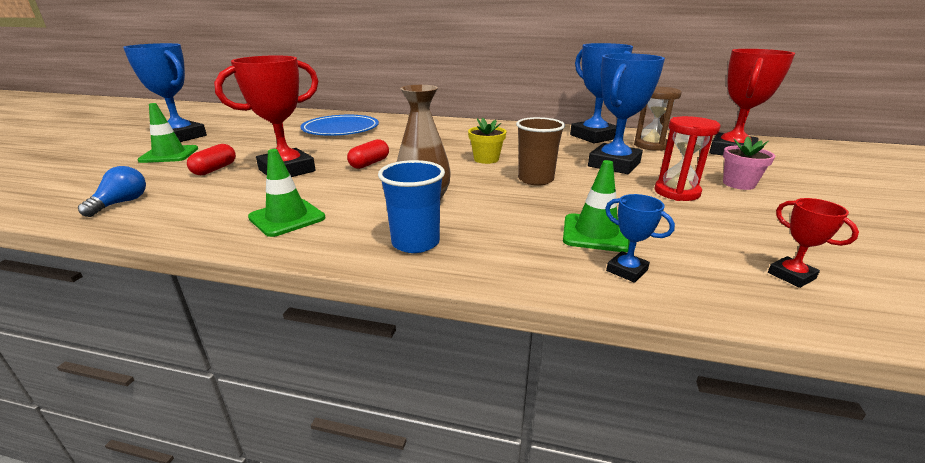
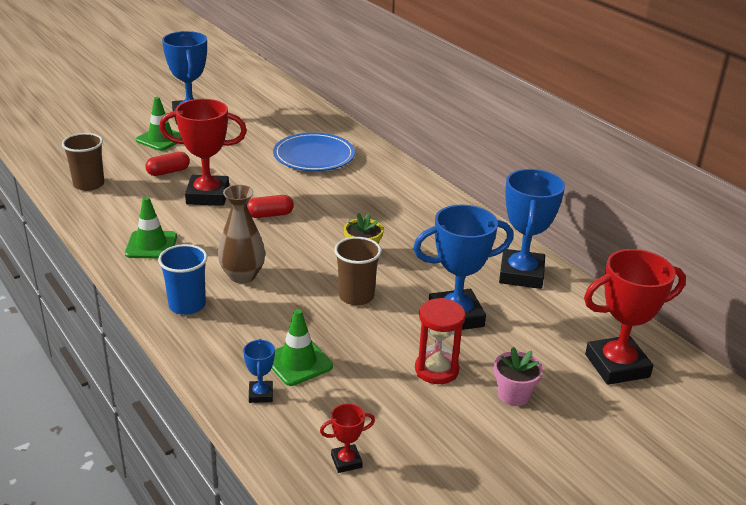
camera: 40 degrees right, 5 degrees up
(121, 203) = (89, 184): blue light bulb -> brown cup
(651, 145) = (550, 314): brown hourglass -> none
(791, 276) = (346, 461): red trophy -> red trophy turned 60 degrees clockwise

